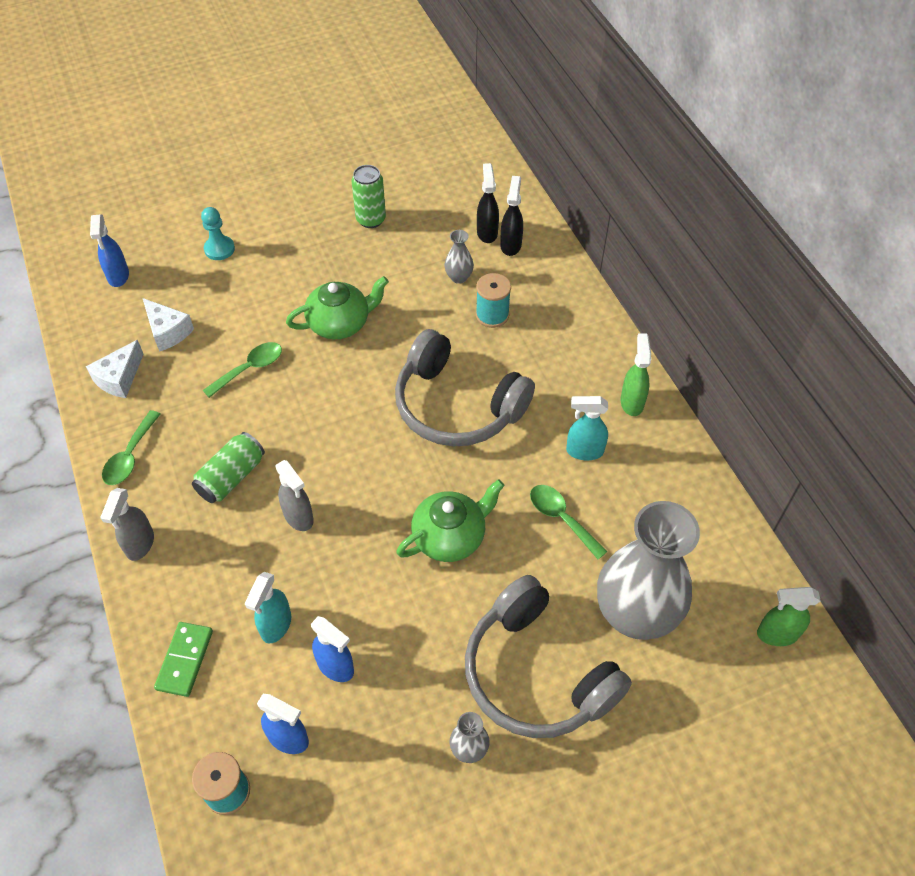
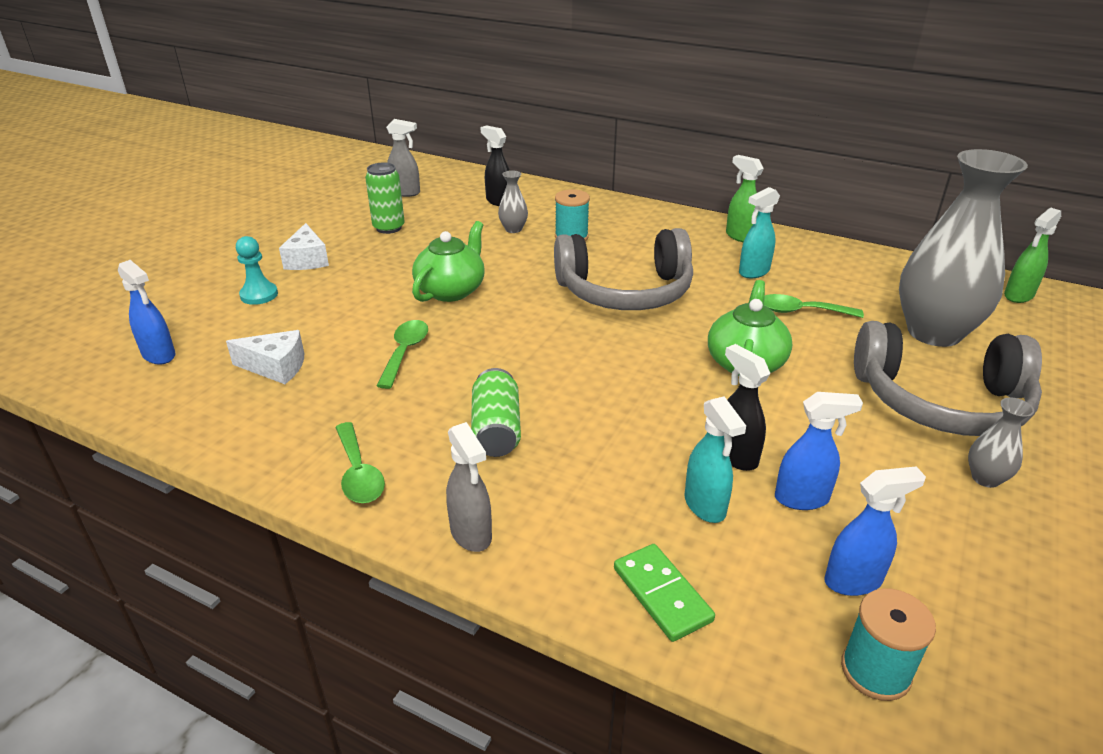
camera: 40 degrees left, 20 degrees down
(119, 378) = (262, 423): white cheese -> white cheese (307, 260)
(299, 517) = (604, 420): grey spray bottle -> grey spray bottle (405, 193)
(511, 245) = (527, 200): black spray bottle -> black spray bottle (735, 456)

